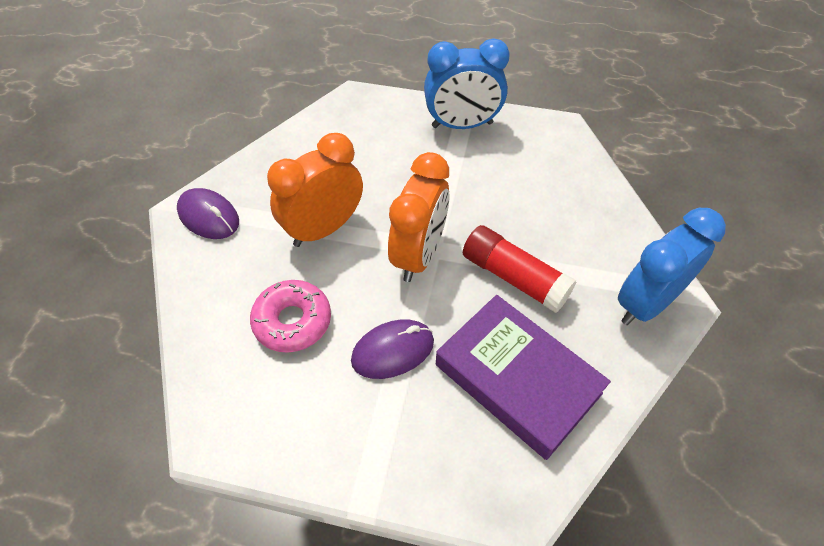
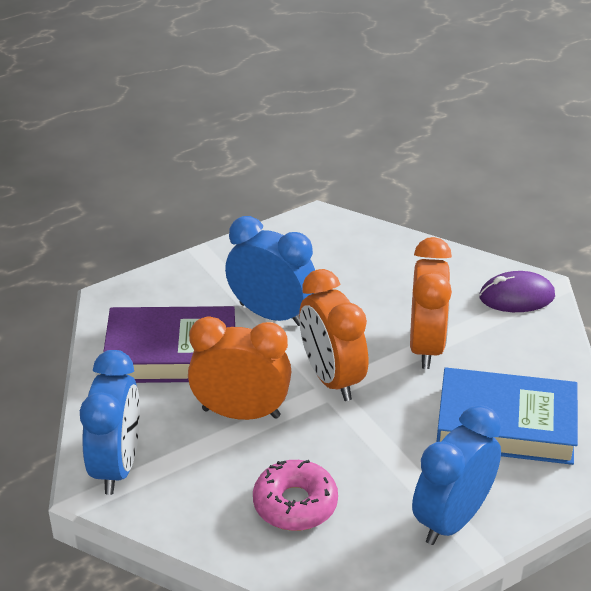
camera: 135 degrees right, 15 degrees down
(292, 321) = (357, 286): pink donut -> pink donut (295, 504)
(358, 147) = (506, 424): none -> blue book
(393, 351) = (271, 314): purple mouse -> blue clock
(514, 277) = (241, 413): red glue stick -> orange clock

